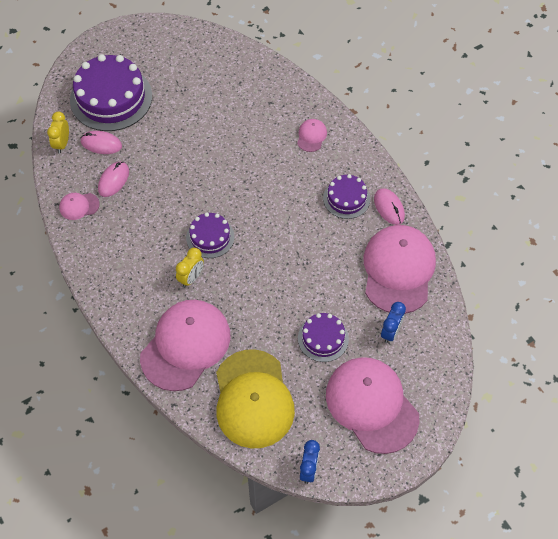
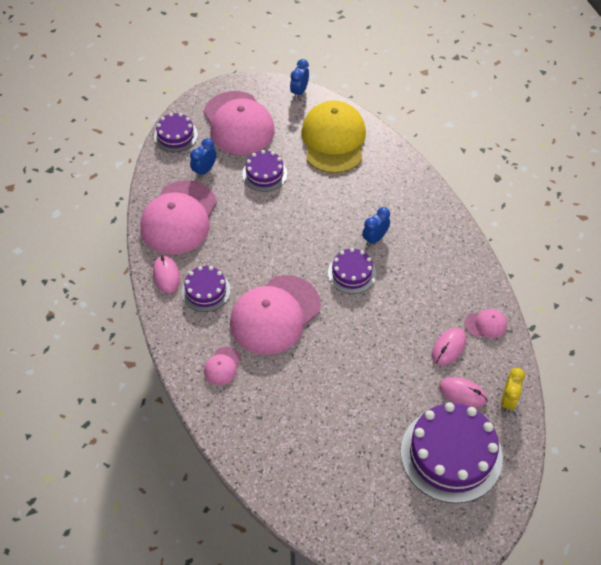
camera: 170 degrees left, 5 degrees down
(186, 345) = (385, 185): pink cap -> pink cap (275, 315)
(191, 278) = (375, 238): yellow clock -> blue clock
(439, 374) = (176, 136): none -> purple cake

